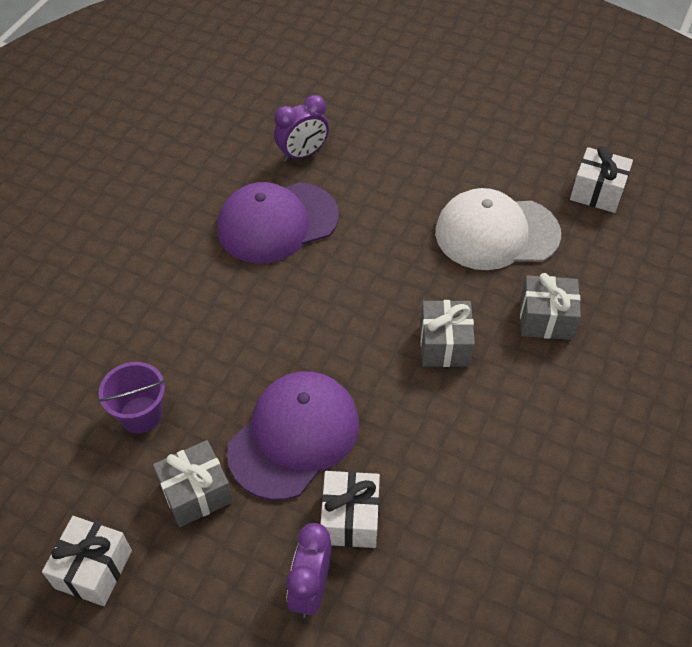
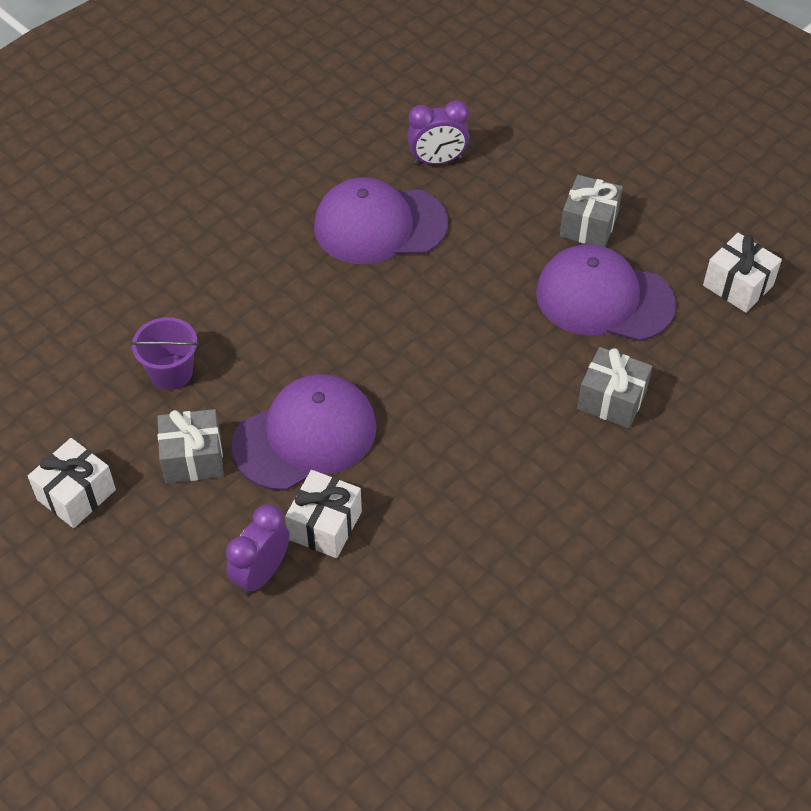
camera: 20 degrees right, 0 degrees up
(444, 345) = (493, 394): grey gift -> grey gift (588, 225)
(496, 233) = (604, 298): white cap -> purple cap

